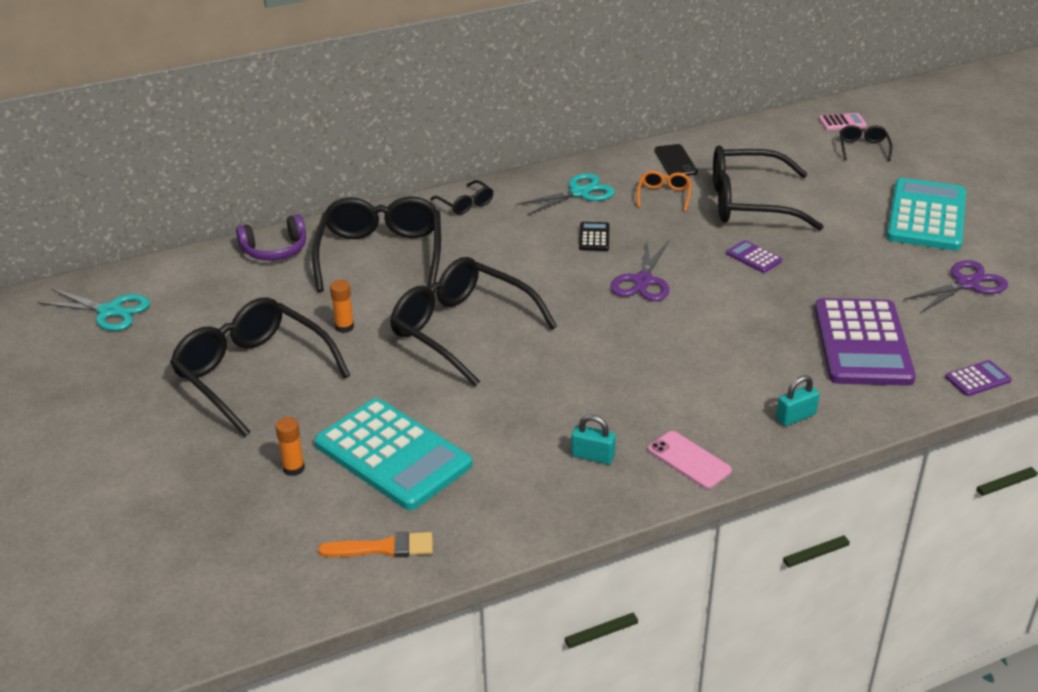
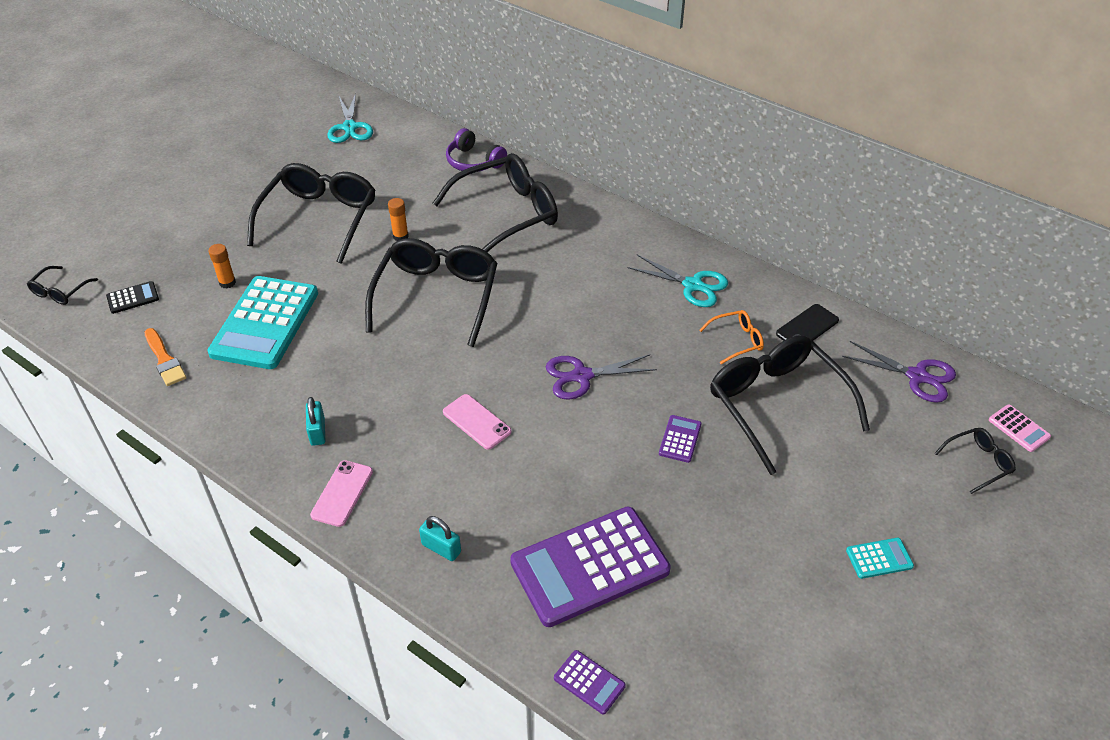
camera: 60 degrees right, 10 degrees up
(465, 204) = (616, 227): black glasses -> black glasses (60, 291)
(594, 237) = (627, 321): black calculator -> black calculator (133, 298)
(655, 354) = (477, 422): none -> pink phone
(926, 216) = (879, 558): turquoise calculator -> turquoise calculator, size x0.42
(967, 284) = (765, 630): purple scissors -> purple scissors (917, 376)

